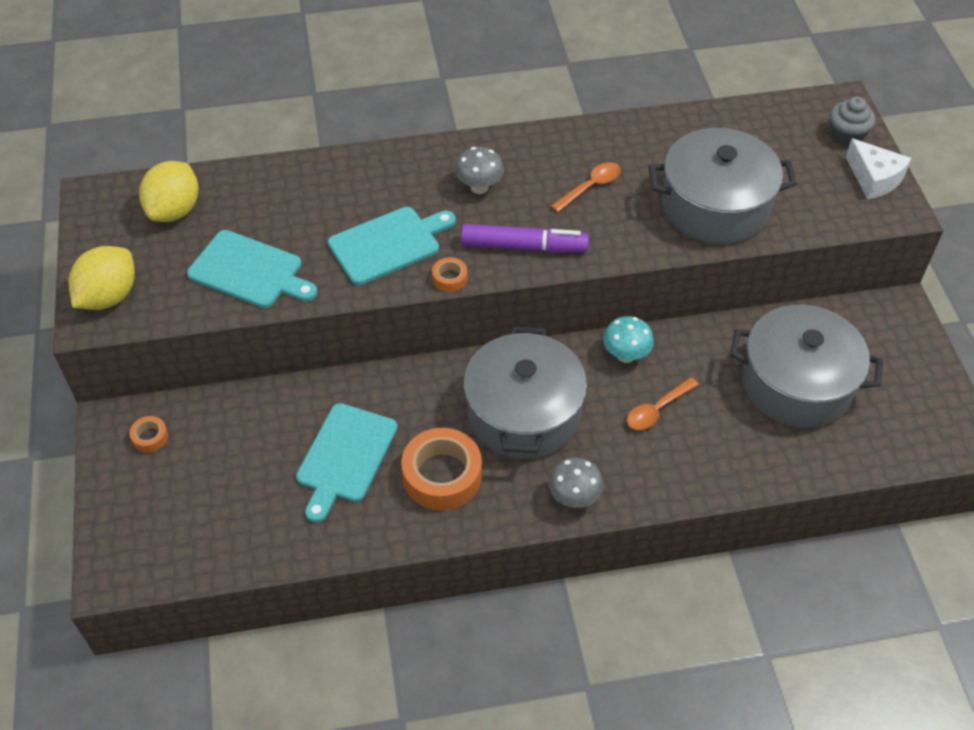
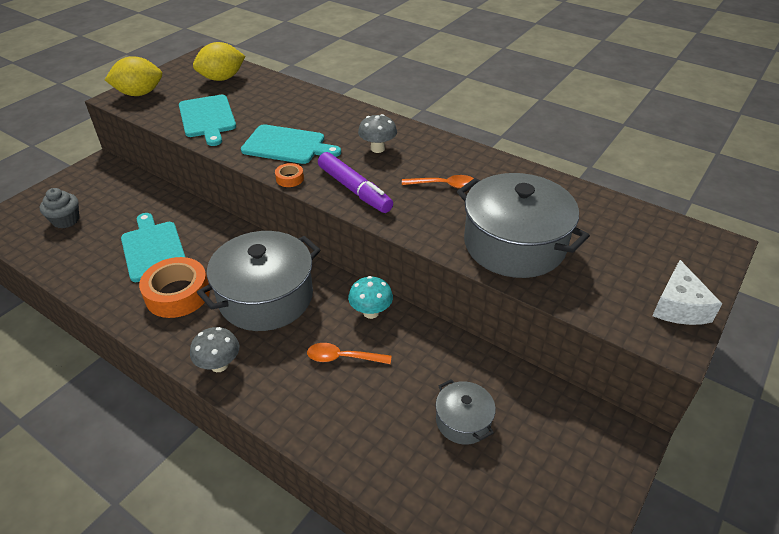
camera: 45 degrees right, 10 degrees down
(150, 437) = (100, 180): orange tape -> none
(345, 457) = (153, 249): turquoise cutting board -> turquoise cutting board turned 90 degrees clockwise
(796, 384) = (463, 421): grey pot -> grey pot, size x0.49
(846, 136) = (691, 266): grey cupcake -> grey cupcake (66, 220)

